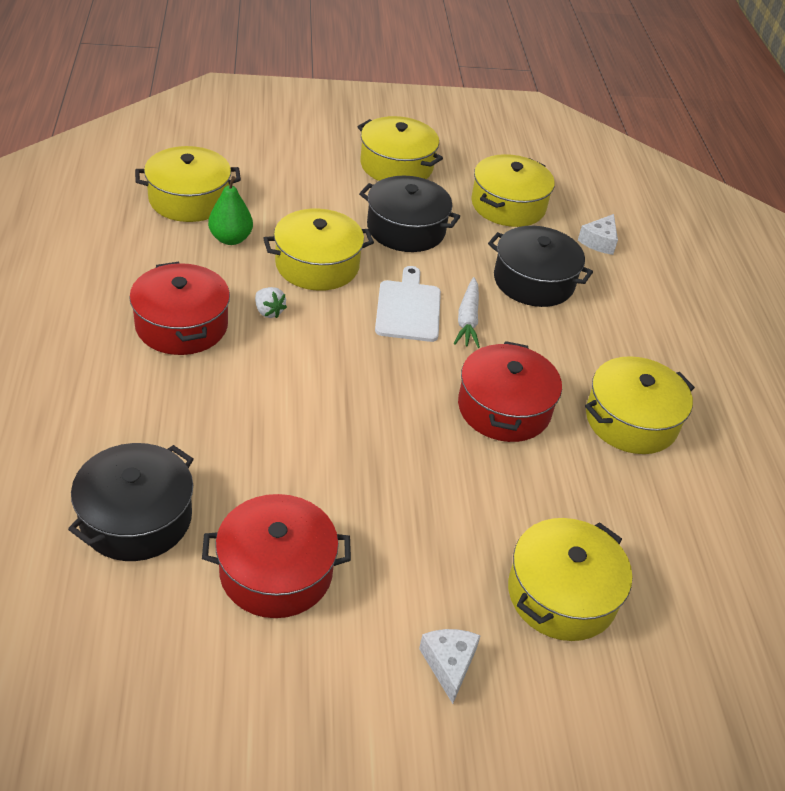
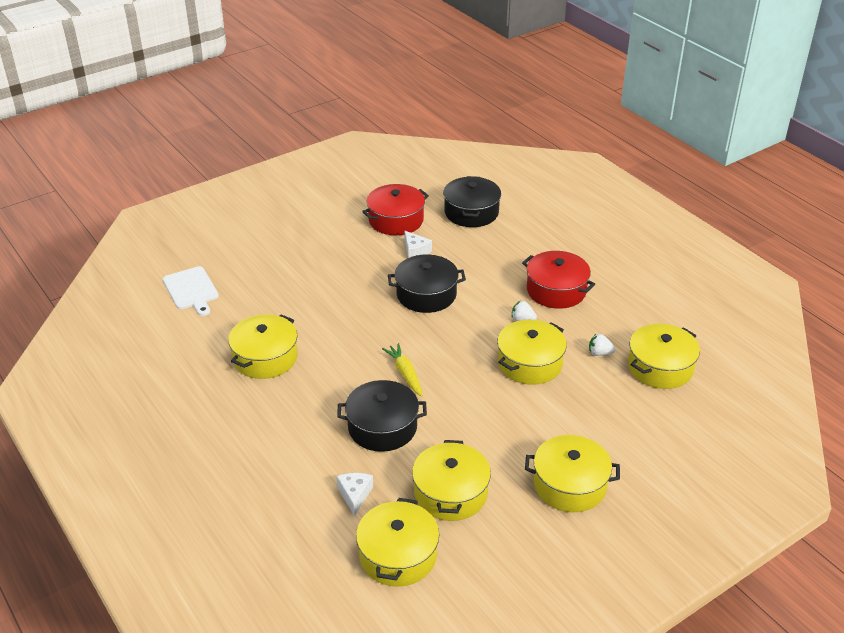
camera: 155 degrees right, 5 degrees down
(230, 239) = (599, 353): green pear -> white strawberry
(406, 229) = (504, 424): black pot -> black pot (426, 294)
(408, 308) = (447, 362): white cutting board -> white cutting board (191, 290)
(449, 664) = (300, 222): white cheese -> white cheese (415, 251)
(467, 320) = (405, 374): white carrot -> yellow carrot
(504, 408) = (344, 330): red pot -> none
(561, 594) = (265, 262): yellow pot -> yellow pot (398, 555)

